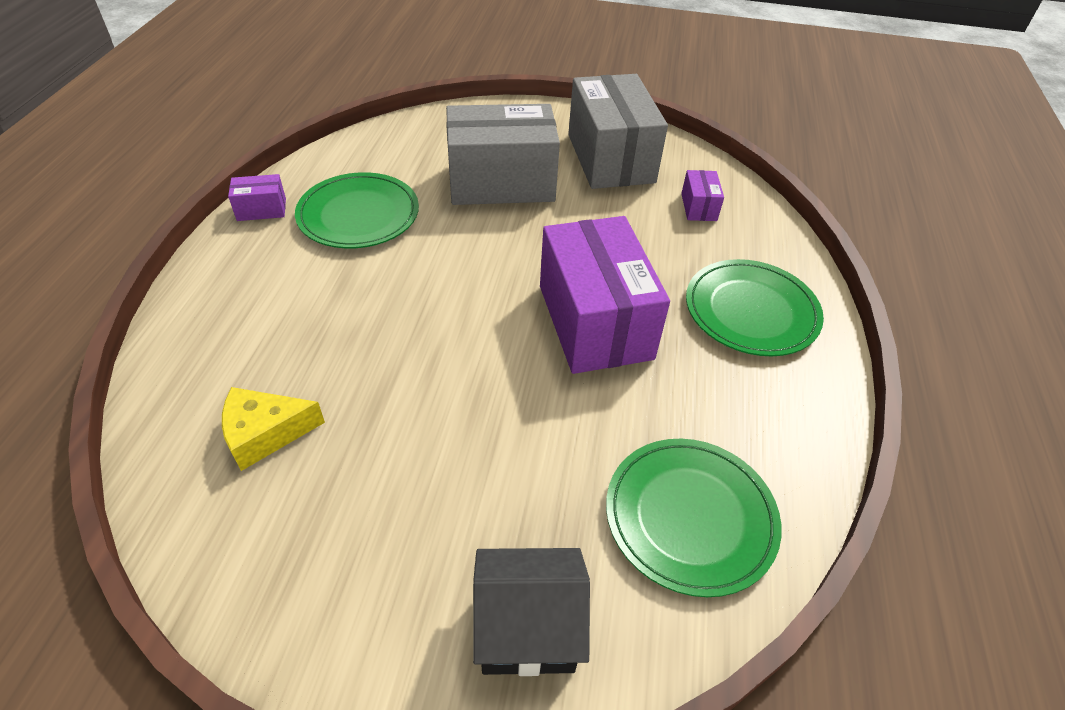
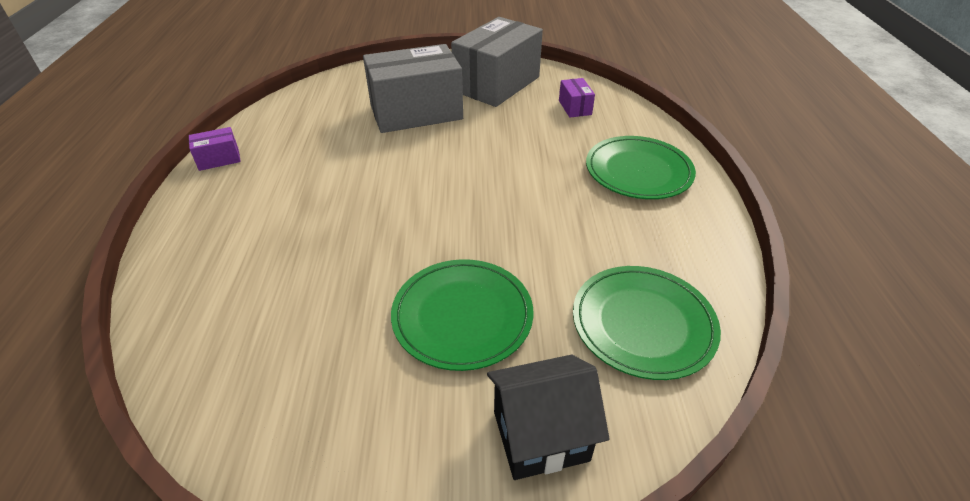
camera: 10 degrees left, 5 degrees down
(265, 433) = (267, 328): yellow cheese -> none
(358, 215) = (304, 151): green plate -> green plate (462, 316)
(594, 322) = (521, 197): purple box -> none
(610, 158) = (497, 84): grey box -> grey box turned 60 degrees clockwise

